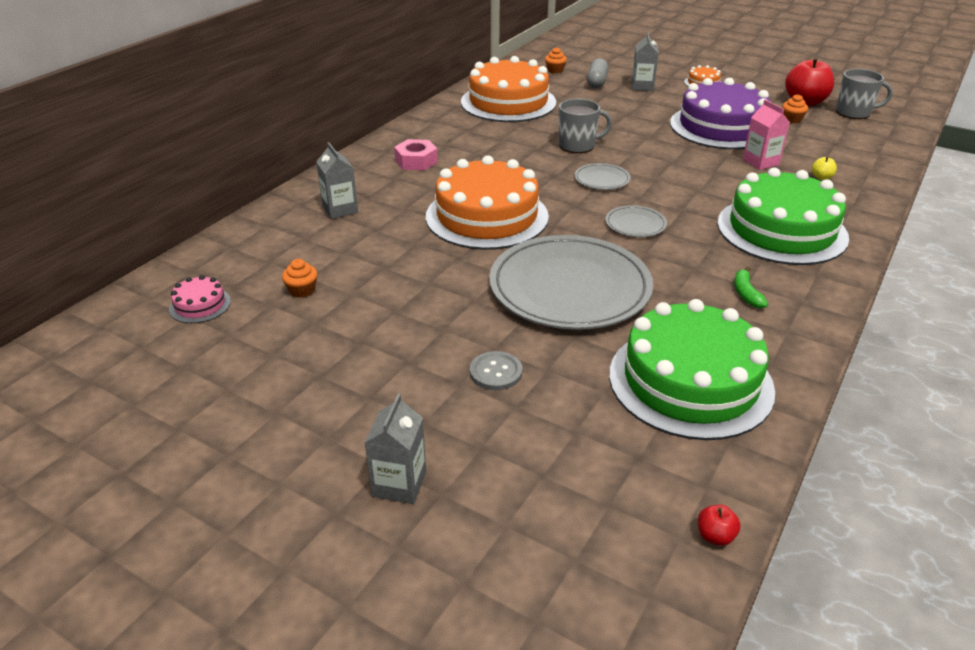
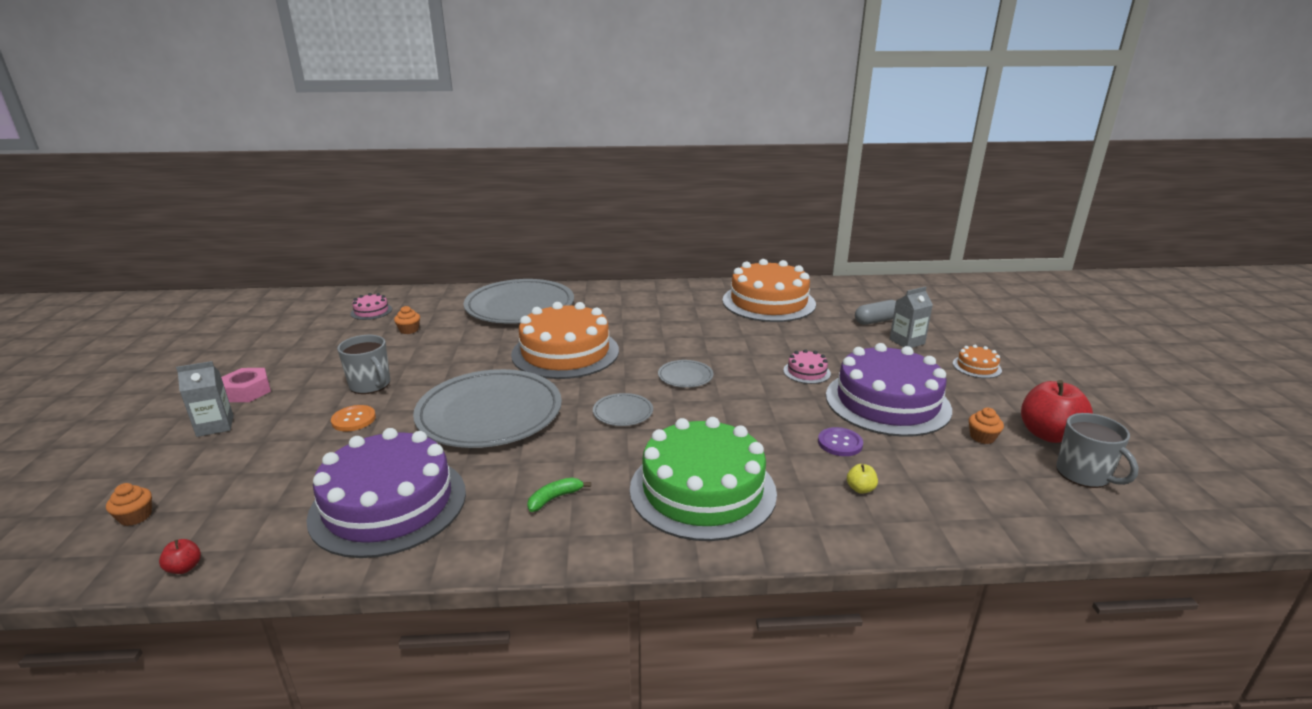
camera: 55 degrees right, 10 degrees down
(340, 209) = (520, 306): grey carton -> grey plate
(416, 161) = (618, 305): pink nut -> pink nut (247, 391)
(496, 372) = (353, 419): grey button -> orange button
(555, 70) = (866, 299): orange cupcake -> orange cupcake (135, 516)
(578, 145) = (733, 349): grey mug -> grey mug (370, 385)
(648, 134) = (806, 372): none -> pink cake
(690, 381) = (388, 504): green cake -> purple cake
(760, 162) = (840, 443): pink carton -> purple button

